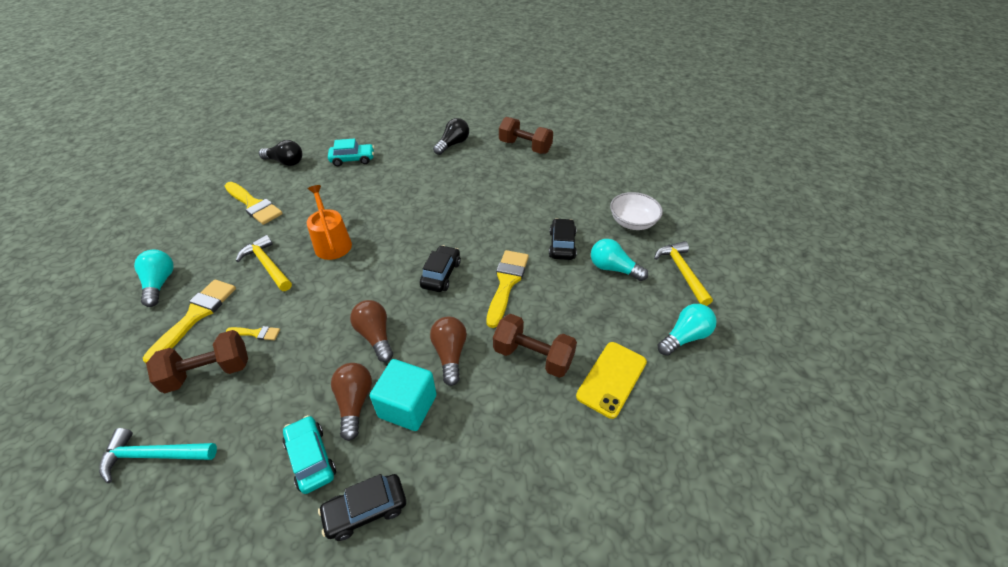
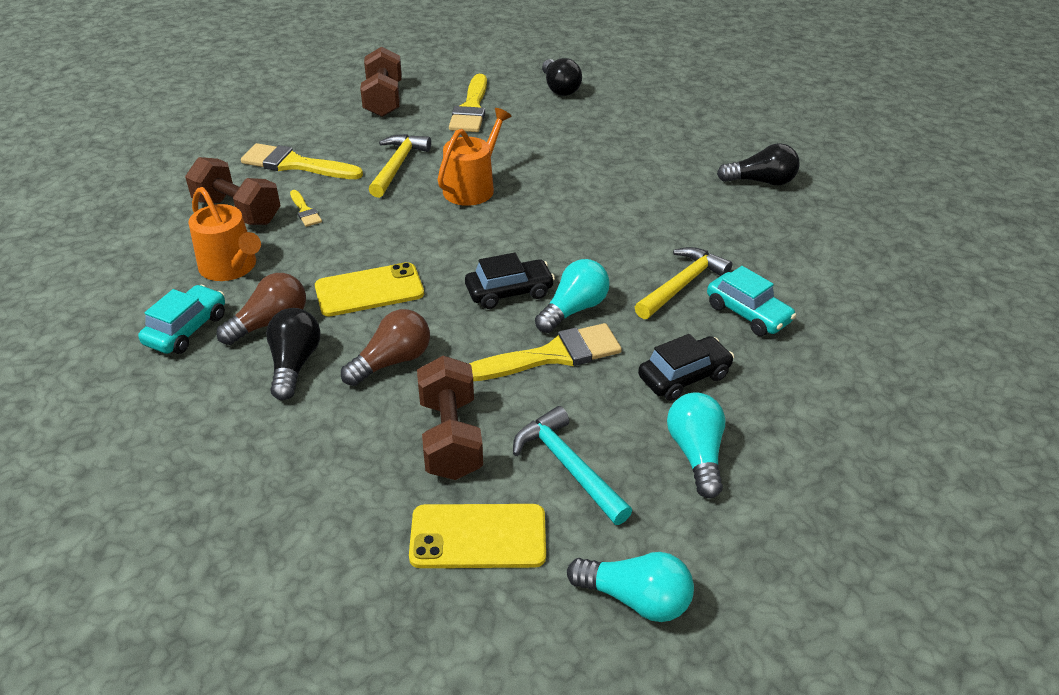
camera: 55 degrees right, 5 degrees down
(154, 455) = (133, 235): turquoise hammer -> turquoise hammer (568, 466)
(160, 283) = (314, 122): turquoise light bulb -> turquoise light bulb (573, 309)
(196, 315) = (295, 164): yellow brush -> yellow brush turned 150 degrees counterclockwise
(270, 402) = (231, 267): none -> orange watering can
(352, 159) = (623, 126): turquoise car -> turquoise car (748, 313)
(366, 510) = (152, 398): black car -> none
(375, 336) = (369, 290): brown light bulb -> yellow phone
(407, 406) = (294, 364): turquoise cube -> black light bulb
(525, 147) = (851, 245): brown dumbbell -> brown dumbbell (383, 100)
(632, 222) = (829, 435): white bowl -> none
(682, 272) = (781, 544): yellow hammer -> yellow hammer (682, 285)

